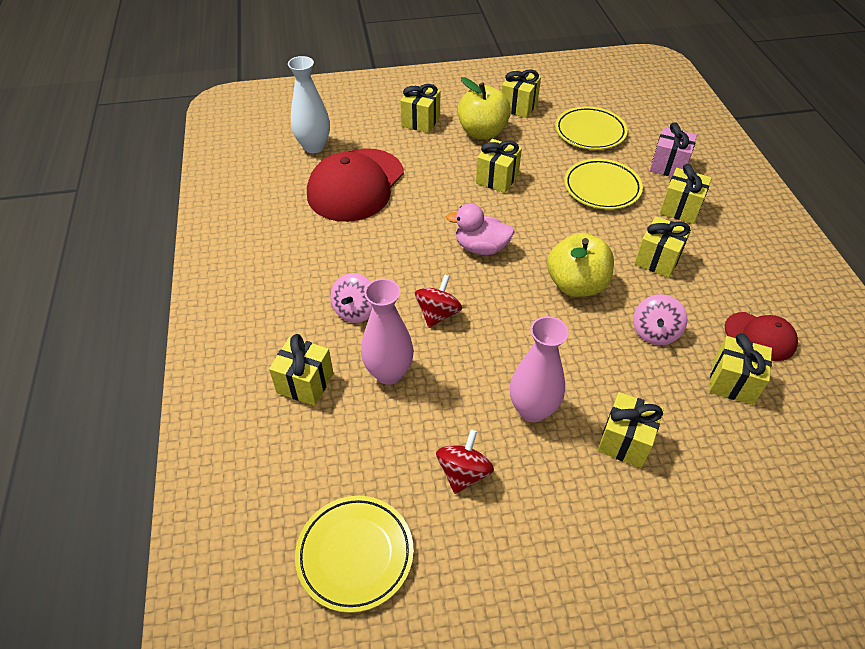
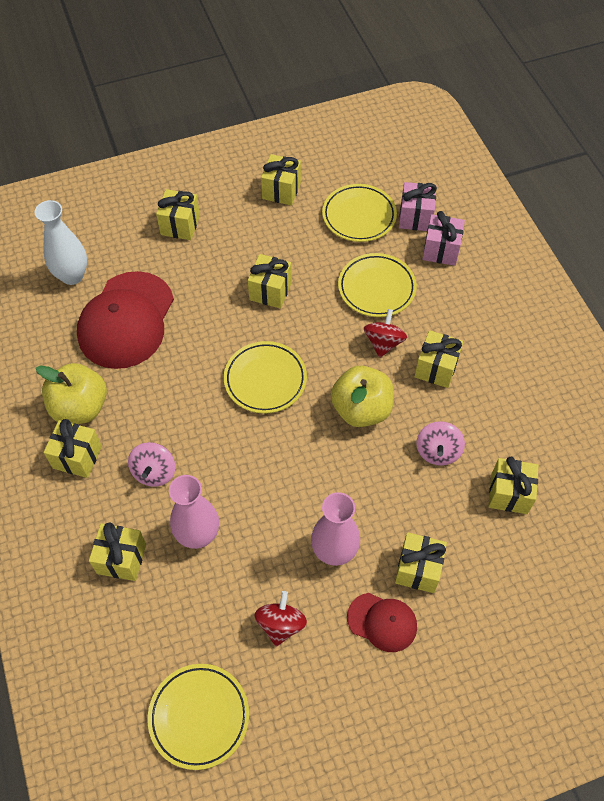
camera: 10 degrees left, 10 degrees up
(438, 314) = (234, 463): red spinning top -> red spinning top (383, 342)
(481, 248) = (265, 380): pink duck -> yellow plate
(482, 132) = (247, 231): yellow apple -> yellow apple (80, 407)
(645, 139) = (415, 217): none -> pink gift
(680, 209) = (454, 303): yellow gift -> yellow gift (77, 457)
(760, 336) = (532, 441): red cap -> red cap (382, 622)

